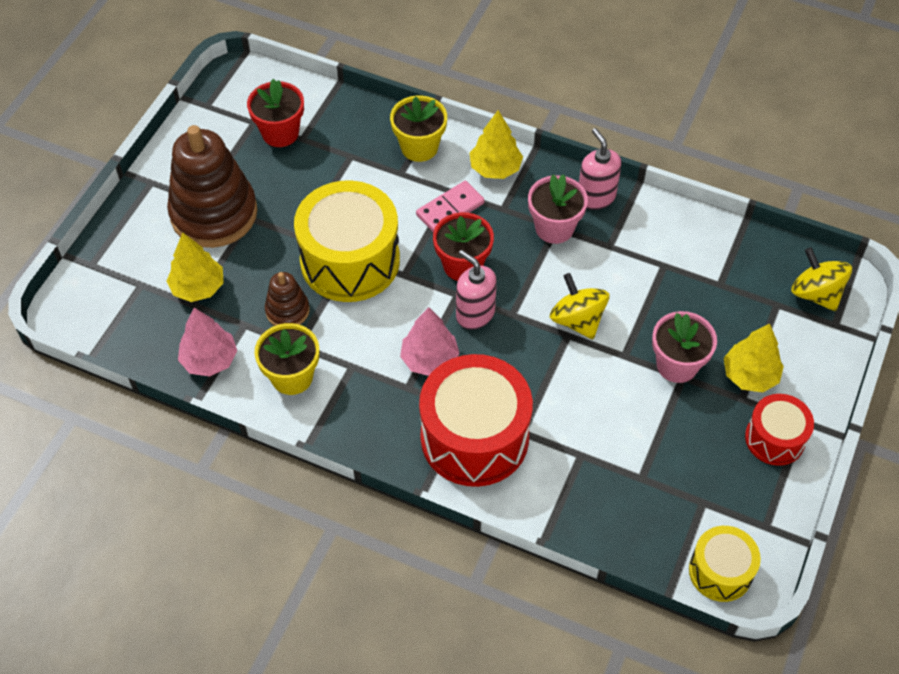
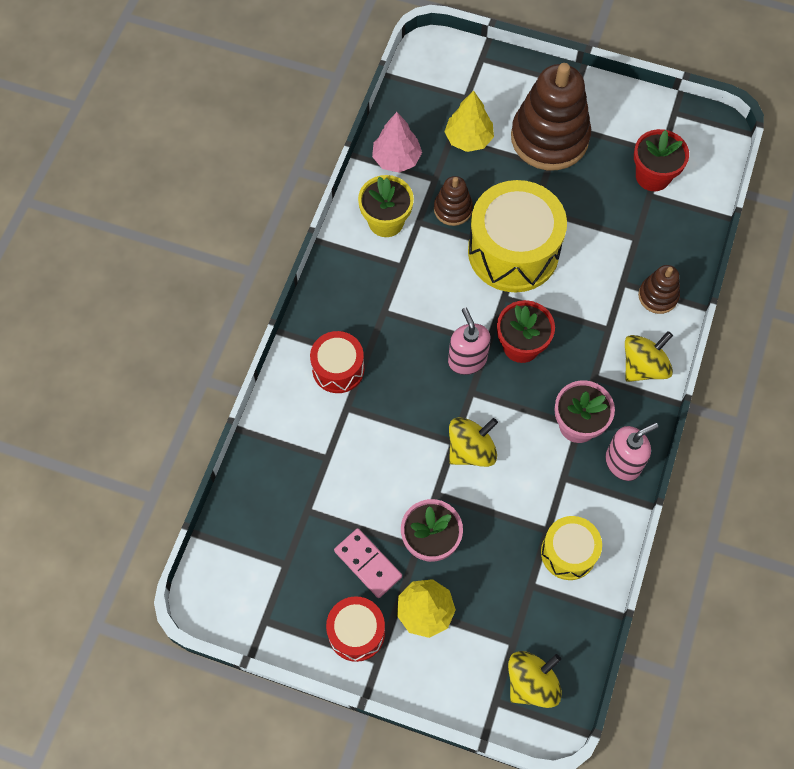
camera: 85 degrees right, 10 degrees up
(419, 147) = (658, 296): yellow flower pot -> brown stacking toy
(429, 359) = (414, 326): pink tree -> none
(450, 209) = (586, 329): pink domino -> pink domino (368, 563)
(474, 437) = (338, 369): red drum -> red drum, size x0.55
(475, 314) = (467, 360): pink soap dispenser -> pink soap dispenser turned 60 degrees counterclockwise
(495, 168) = (643, 366): yellow tree -> yellow spinning top
(720, 571) = (219, 578): yellow drum -> yellow drum (568, 552)

